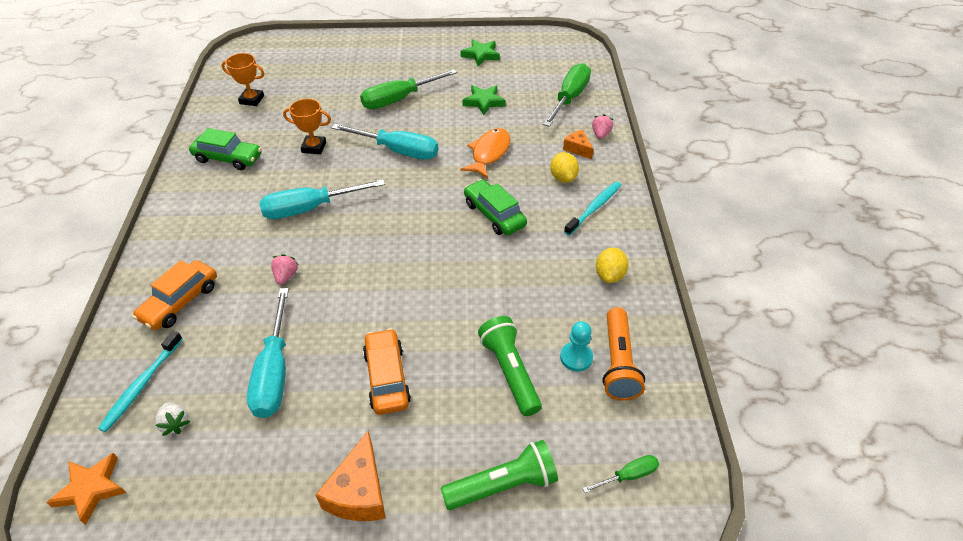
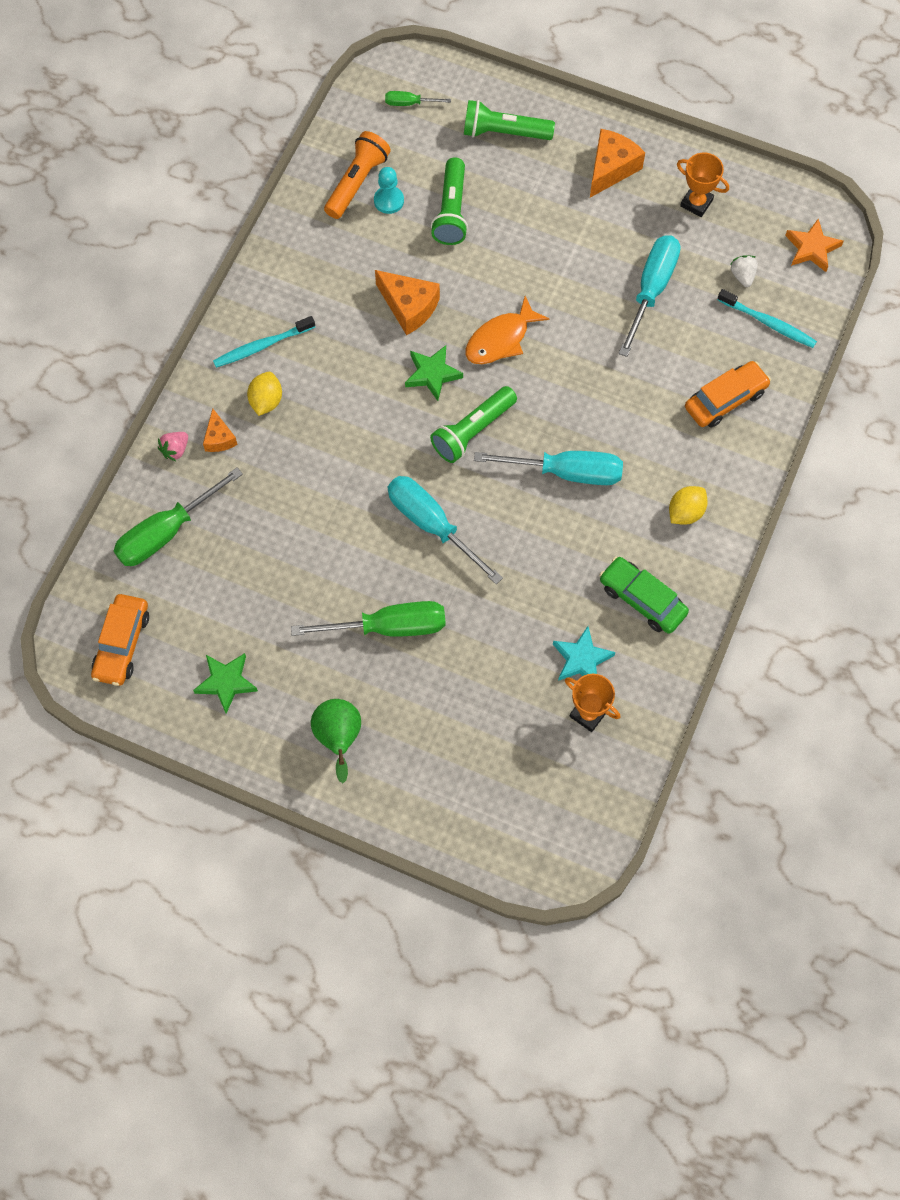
camera: 155 degrees left, 20 degrees up
(142, 385) = (768, 323): turquoise toothbrush -> turquoise toothbrush turned 75 degrees clockwise
(264, 120) = (582, 659): none -> turquoise star
(286, 276) = (616, 389): pink strawberry -> none
(314, 147) = (532, 575): orange trophy -> orange trophy (696, 203)
(387, 377) = (557, 247): orange car -> orange car (122, 644)
(396, 210) = (472, 431): none -> green flashlight
(401, 53) = (338, 739): none -> green pear
(484, 102) = (280, 573): green star -> green star (432, 374)
(489, 153) = (326, 475): orange fish -> orange fish (501, 339)
(494, 214) = (371, 381): green car -> none
(498, 275) = (409, 307): none -> orange cheese
(609, 275) = (304, 263): yellow lemon -> yellow lemon (685, 512)

